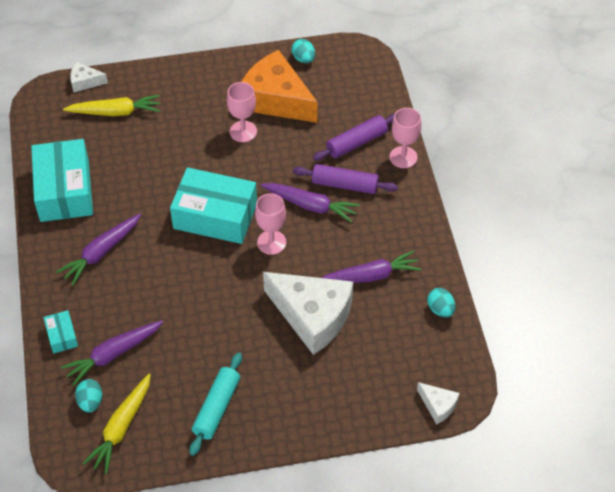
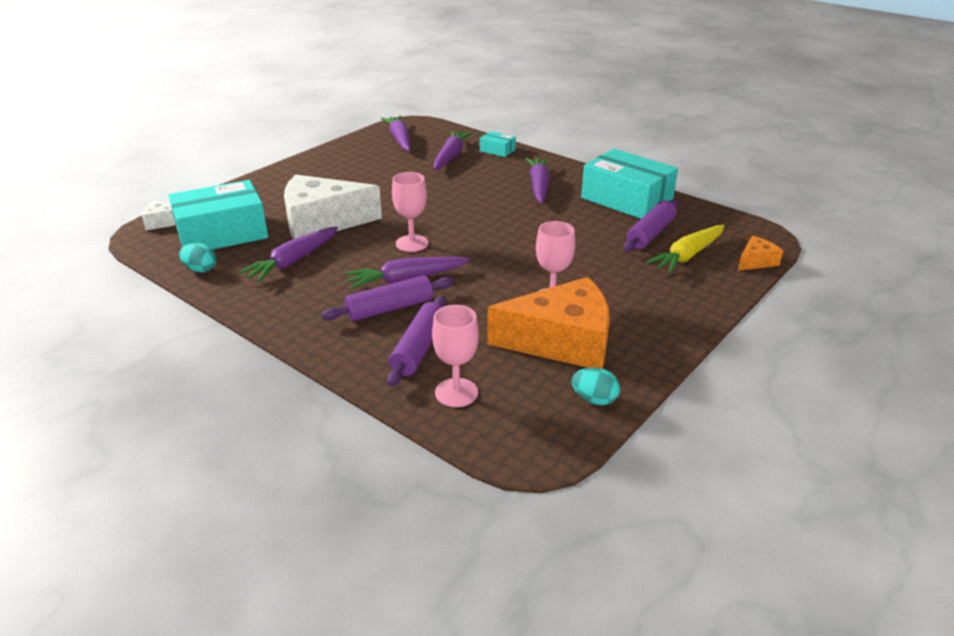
camera: 140 degrees right, 20 degrees down
(85, 82) = (756, 261): white cheese -> orange cheese
(90, 402) = (434, 139): turquoise egg -> none
(106, 145) = (650, 234): none -> purple rolling pin
(121, 428) = (399, 139): yellow carrot -> purple carrot
(215, 216) = (485, 237): turquoise box -> turquoise box (222, 233)
(217, 408) = (345, 164): turquoise rolling pin -> none
(403, 157) = (347, 362): pink goblet -> pink goblet (456, 392)

